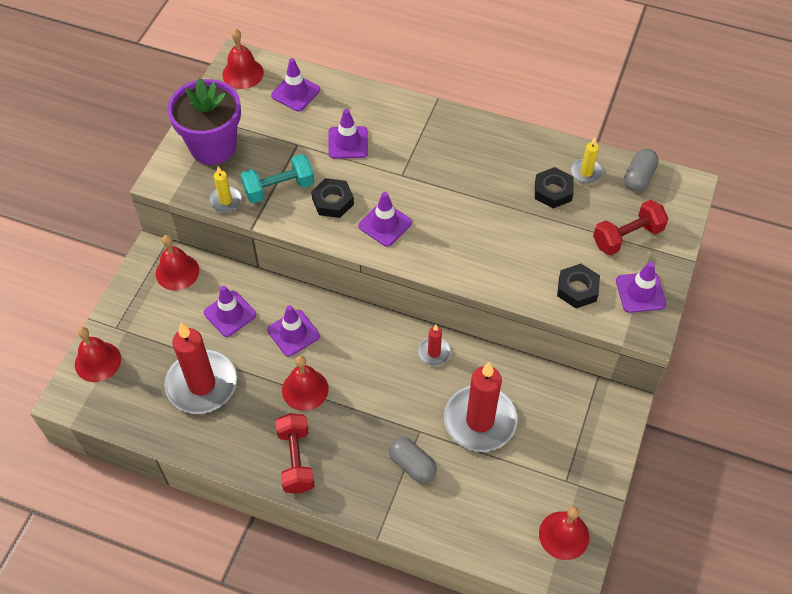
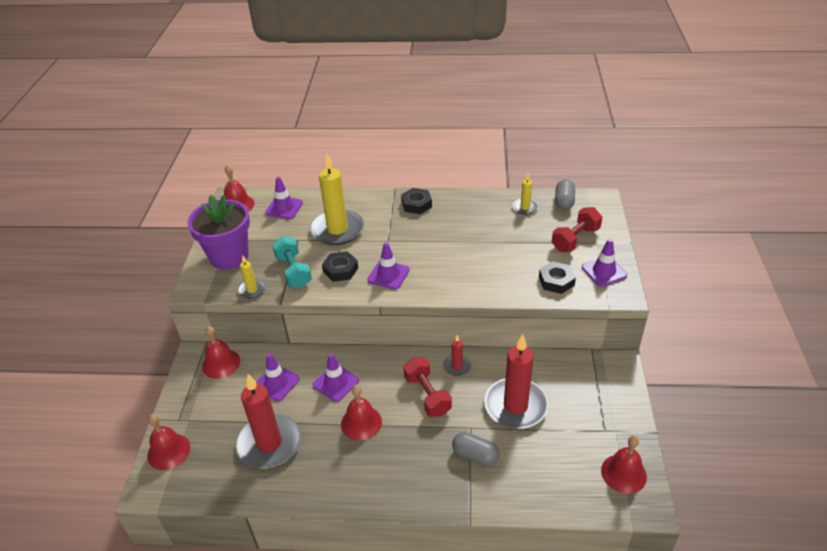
camera: 15 degrees left, 15 degrees down
(279, 188) = (293, 271): turquoise dumbbell -> turquoise dumbbell turned 75 degrees counterclockwise
(296, 460) = (374, 481): red dumbbell -> red dumbbell (427, 395)
(348, 143) = (337, 230): purple traffic cone -> yellow candle
(553, 191) = (507, 224): black nut -> black nut (416, 204)

